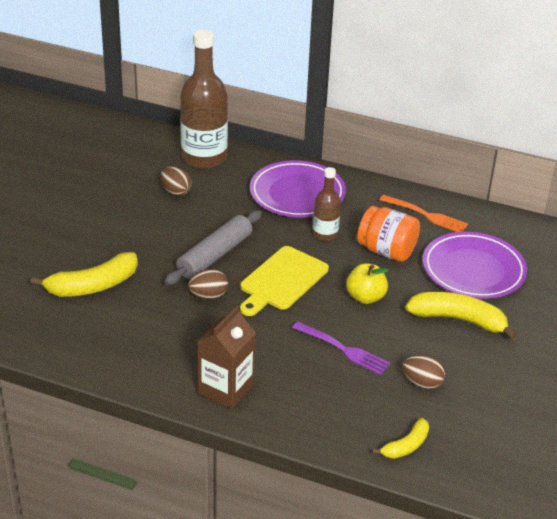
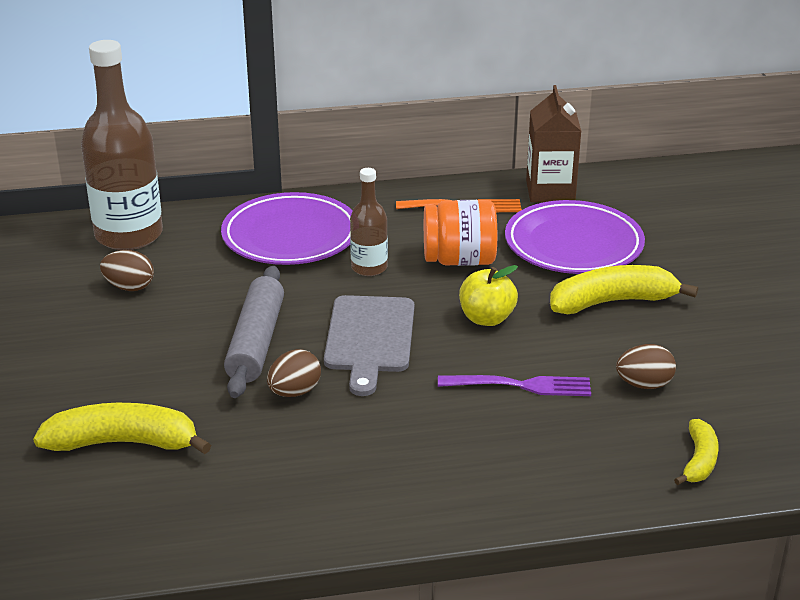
camera: 30 degrees left, 5 degrees down
(93, 286) = (124, 443): yellow banana -> yellow banana turned 120 degrees counterclockwise
(226, 389) = (428, 492): brown carton -> brown carton (550, 191)
(282, 280) = (369, 338): yellow cutting board -> grey cutting board

